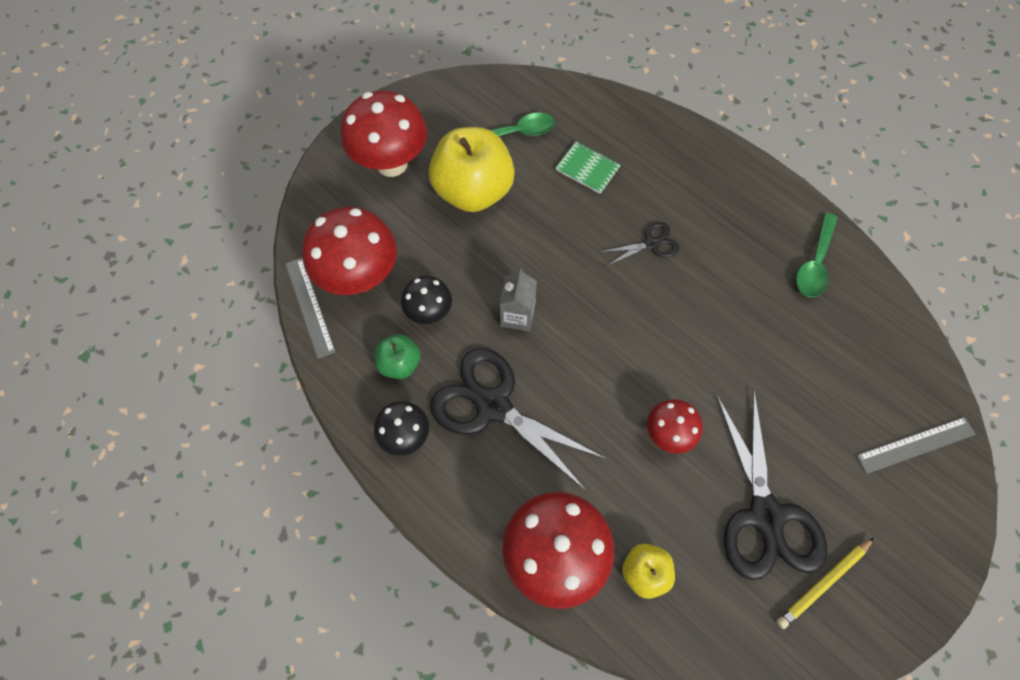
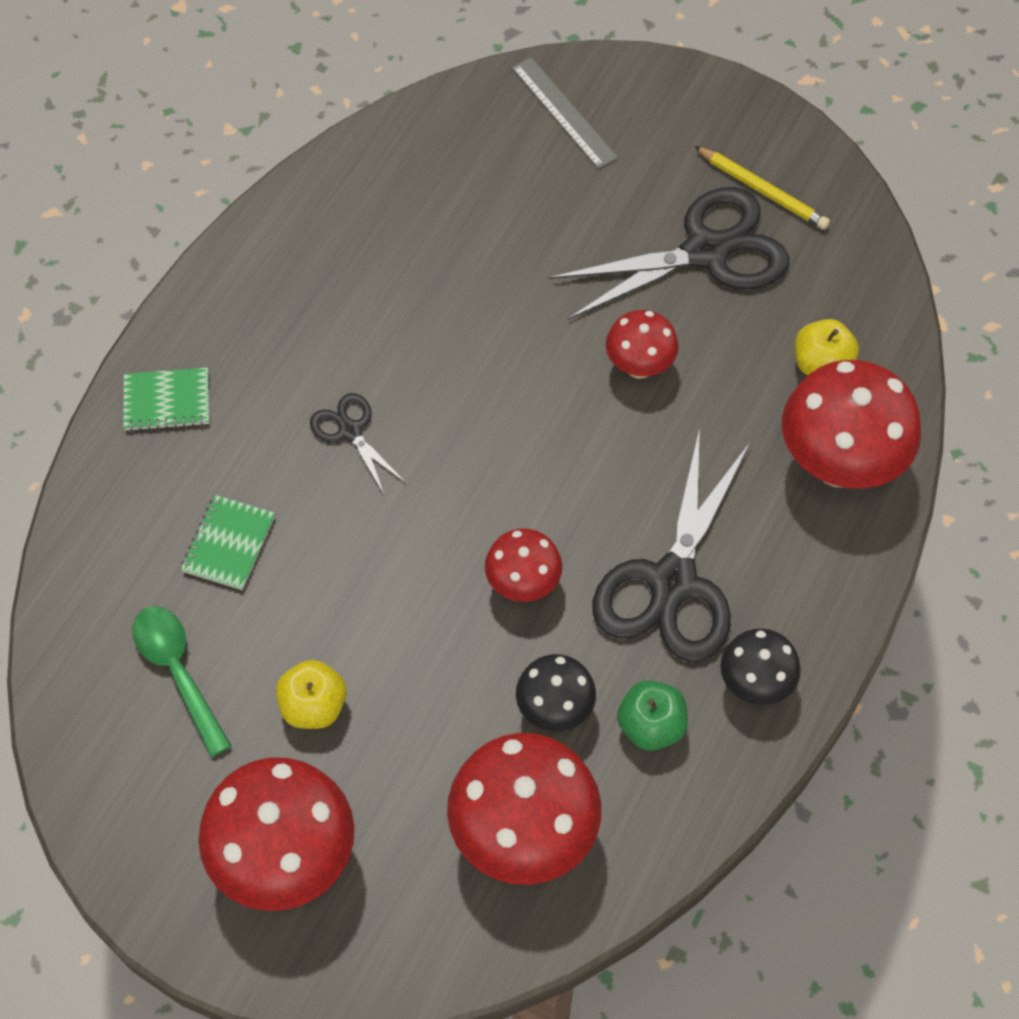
camera: 105 degrees left, 5 degrees down
(309, 306) = (599, 896): grey ruler -> none
(473, 191) = (313, 706): yellow apple -> yellow apple, size x0.49
(517, 315) = (523, 584): grey carton -> red mushroom
(692, 154) = (167, 401): none -> green notebook
(814, 263) = (331, 229): green spoon -> none

